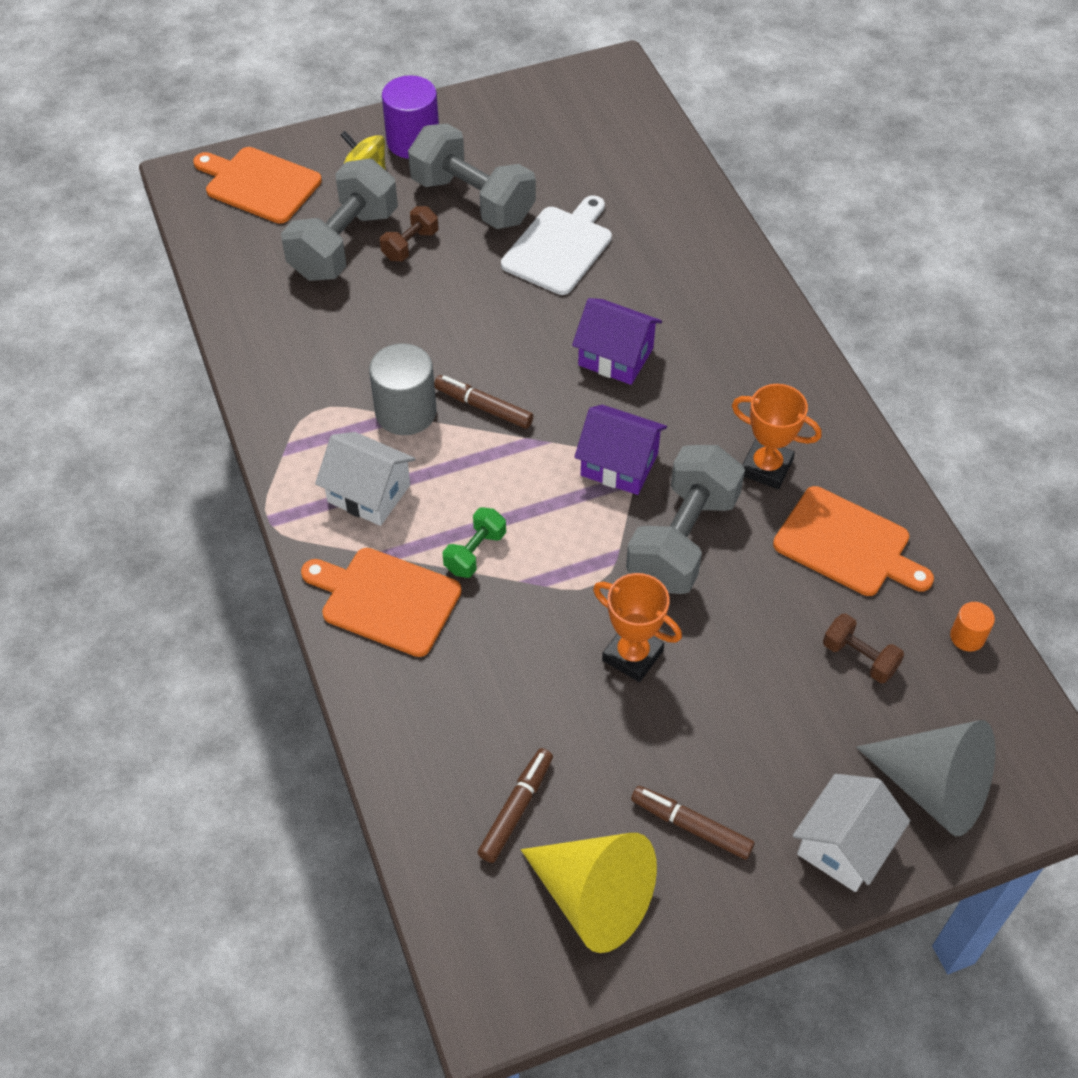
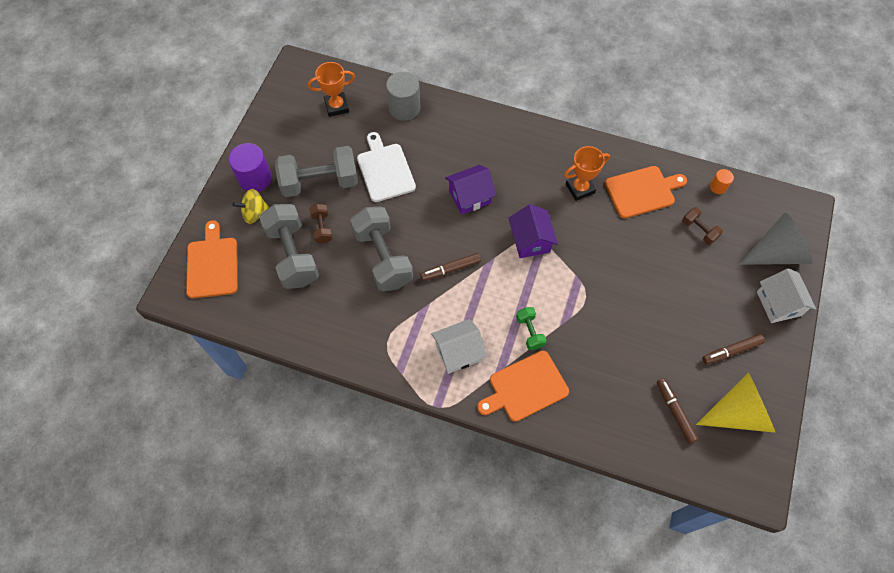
camera: 50 degrees left, 10 degrees up
(259, 184) = (212, 264): orange cutting board -> orange cutting board turned 105 degrees clockwise
(406, 412) = (424, 303): grey cylinder -> grey cylinder (404, 108)
(619, 464) = (530, 240): purple house -> purple house turned 75 degrees counterclockwise
(632, 655) = (633, 310): orange trophy -> orange trophy (336, 106)
(682, 540) = (591, 247): grey dumbbell -> grey dumbbell (383, 258)
(859, 657) = (699, 230): brown dumbbell -> brown dumbbell turned 60 degrees clockwise

